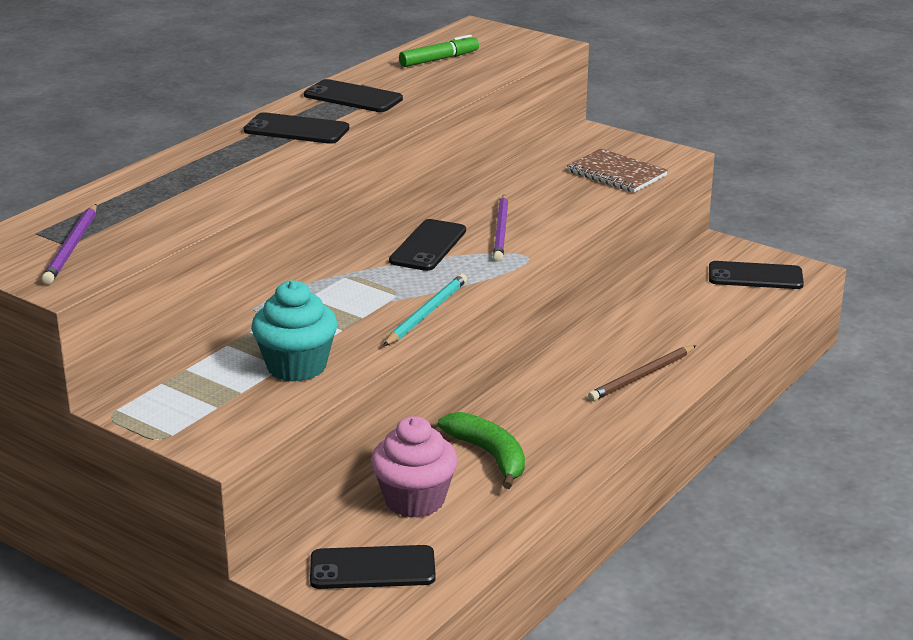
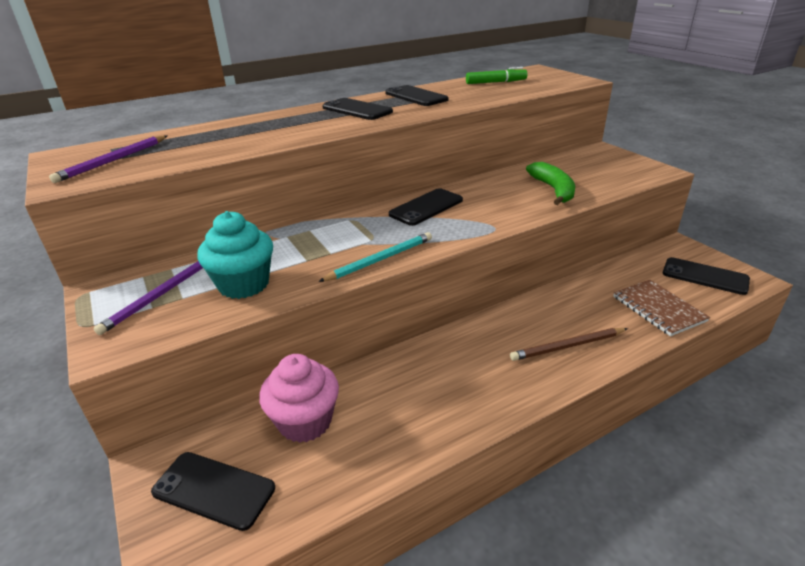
camera: 25 degrees right, 5 degrees up
(489, 455) = (395, 392): green banana -> green banana (553, 190)
(501, 230) = (489, 205): purple pencil -> purple pencil (160, 295)
(616, 173) = (605, 177): brown notebook -> brown notebook (658, 309)

